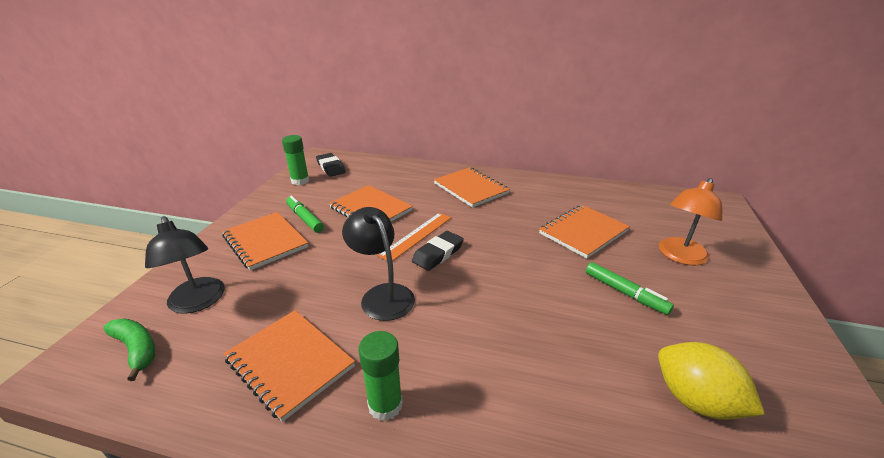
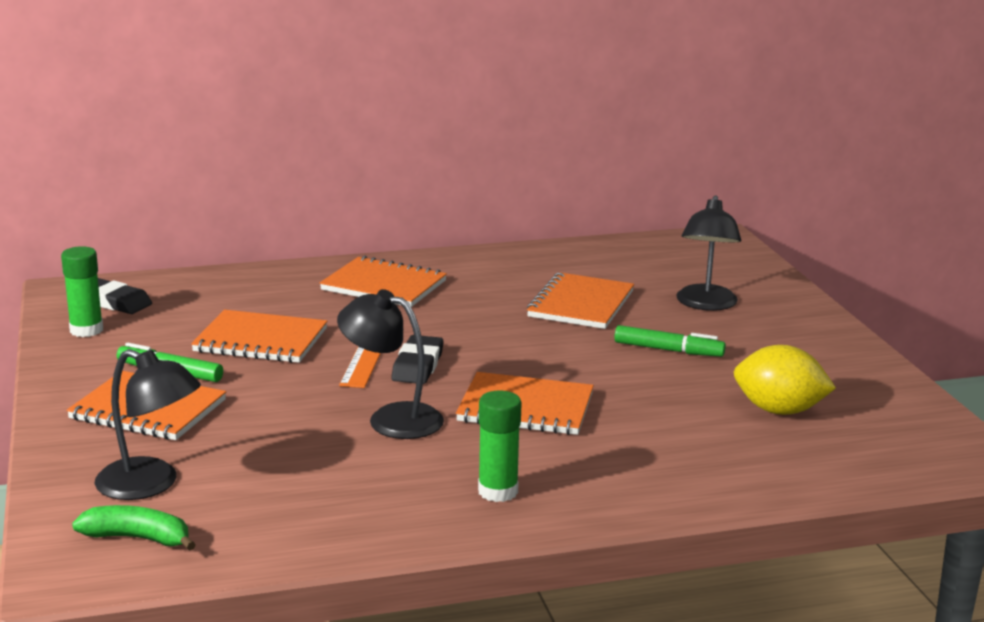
camera: 30 degrees left, 10 degrees down
(290, 363) = (354, 495): orange notebook -> orange notebook (525, 408)
(679, 256) = (706, 304): orange lamp -> black lamp

